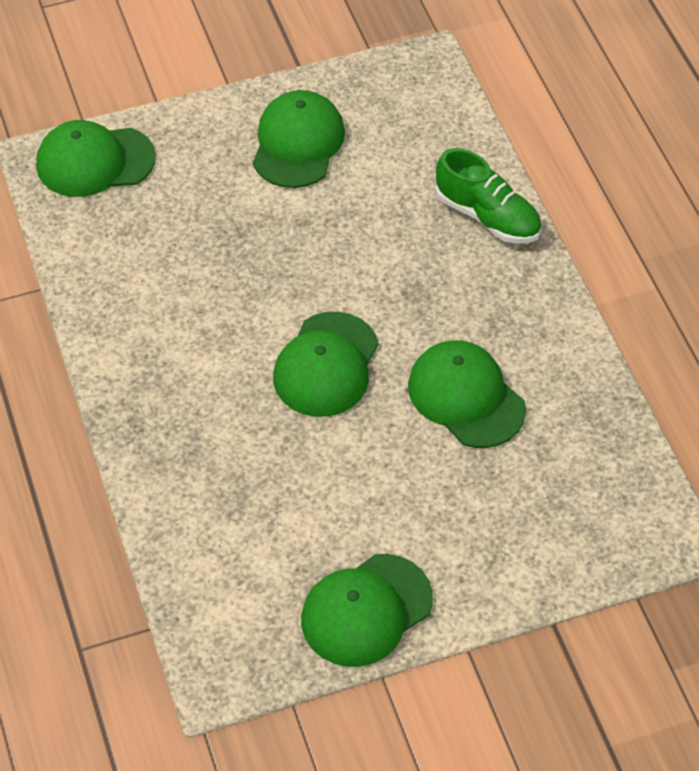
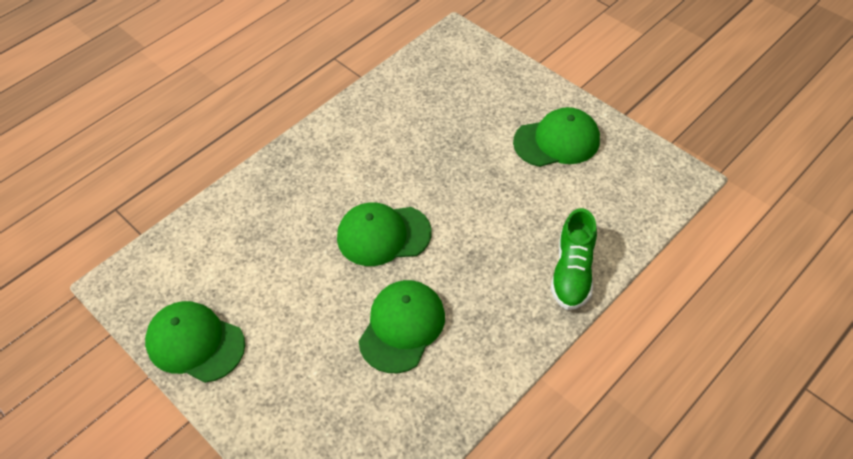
camera: 65 degrees right, 0 degrees up
(95, 161) = (469, 56): green cap -> none

